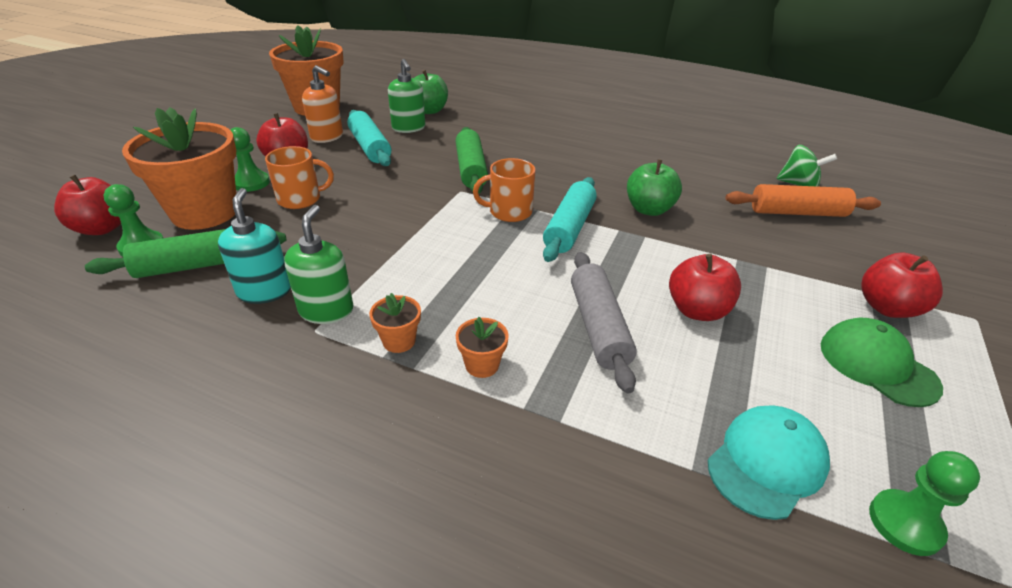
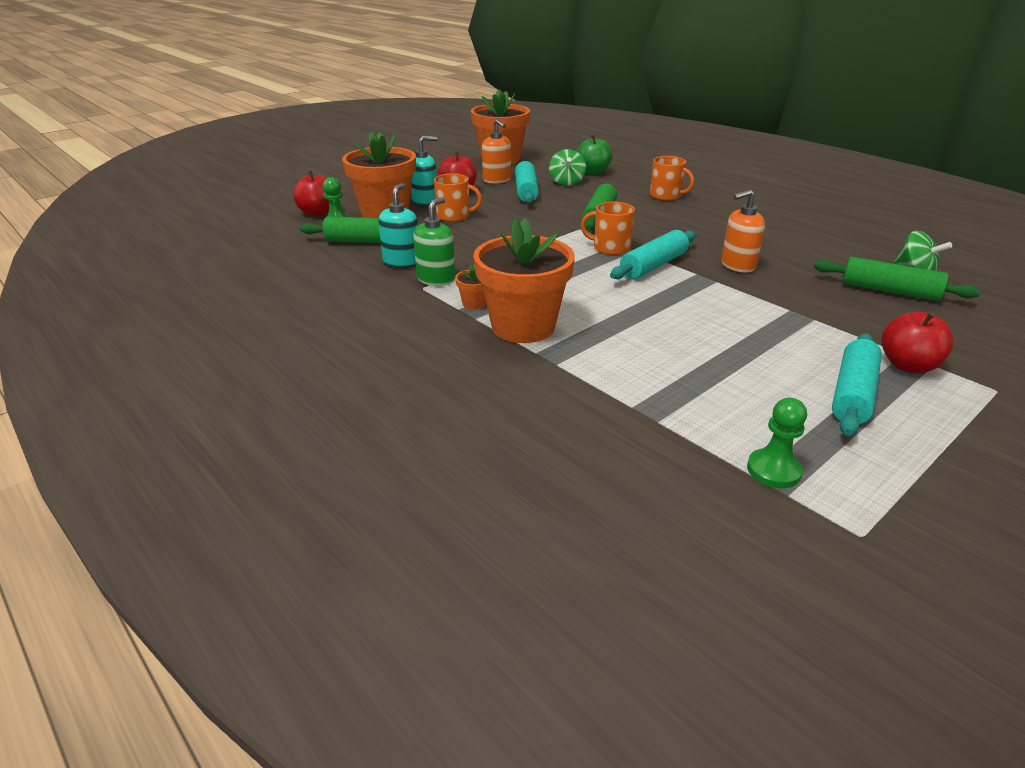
camera: 25 degrees right, 5 degrees down
(251, 183) = (425, 201): green pawn -> turquoise soap dispenser
(408, 128) = (566, 182): green soap dispenser -> green spinning top
(482, 365) = (523, 327): orange flower pot -> orange flower pot, size x2.48
(522, 130) = (666, 196): none -> orange mug
(598, 327) = (627, 325): grey rolling pin -> none
(649, 209) = (737, 265): green apple -> orange soap dispenser
(697, 310) = (719, 332): red apple -> none
(766, 463) = (693, 418): turquoise cap -> none
(797, 212) = (889, 291): orange rolling pin -> green rolling pin
(877, 365) = (852, 394): green cap -> turquoise rolling pin

